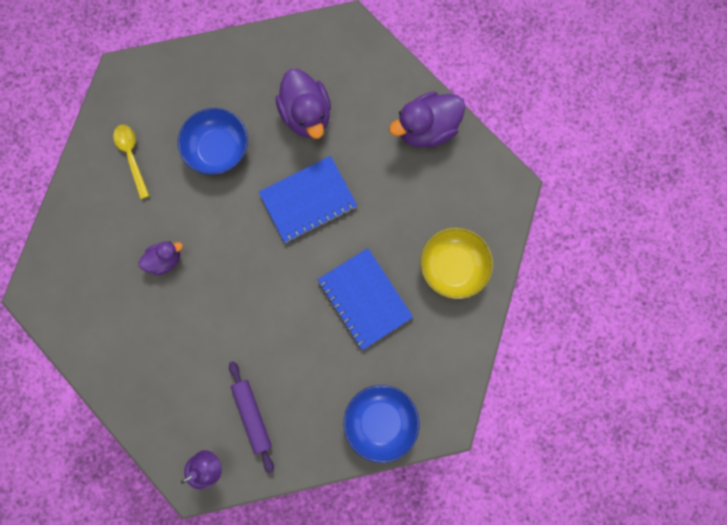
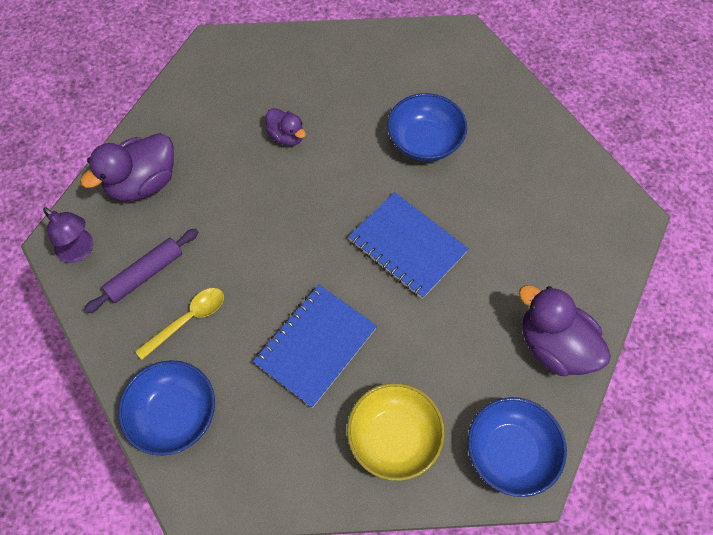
camera: 70 degrees right, 15 degrees down
(132, 157) = (381, 72): yellow spoon -> yellow spoon (188, 320)
(306, 115) = (504, 211): purple duck -> purple duck (143, 183)
(490, 193) = (510, 452): none -> blue bowl

